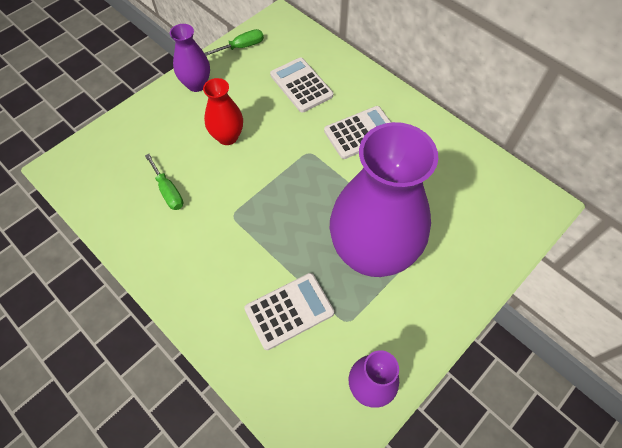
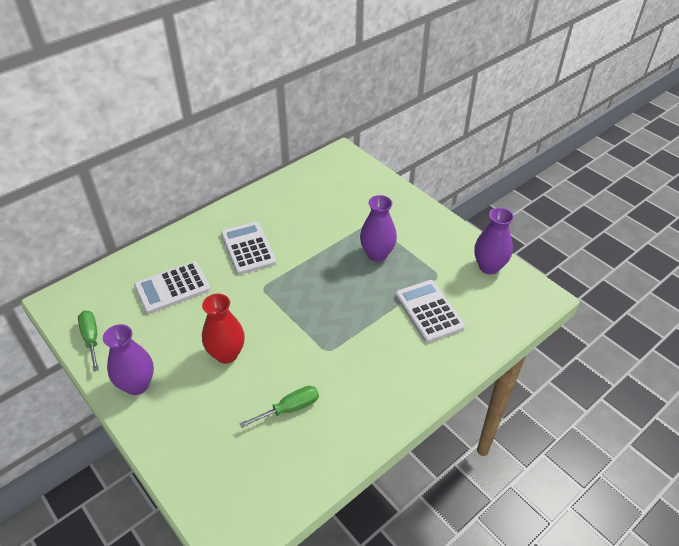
camera: 85 degrees left, 15 degrees down
(372, 253) = (377, 254): purple vase -> purple vase, size x0.47

